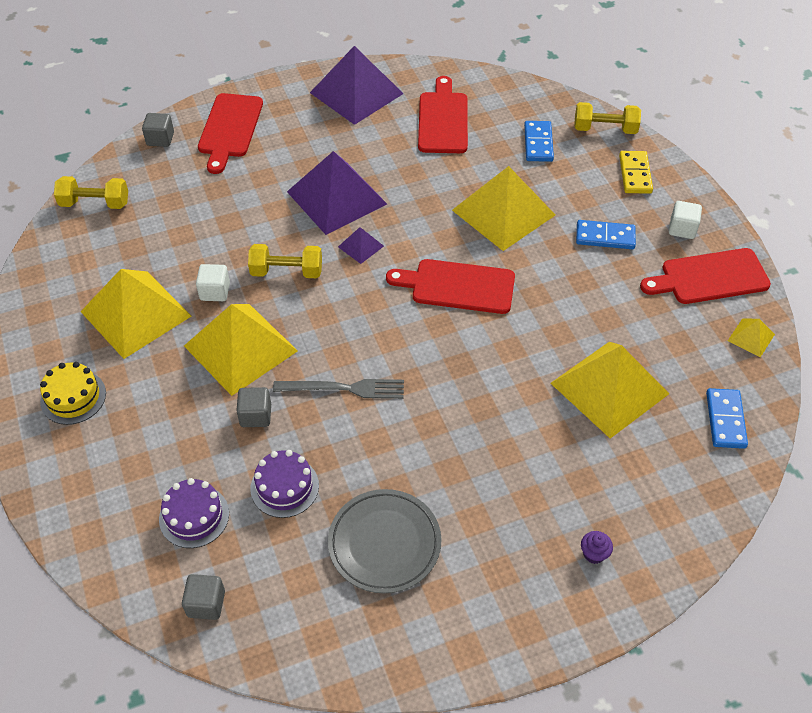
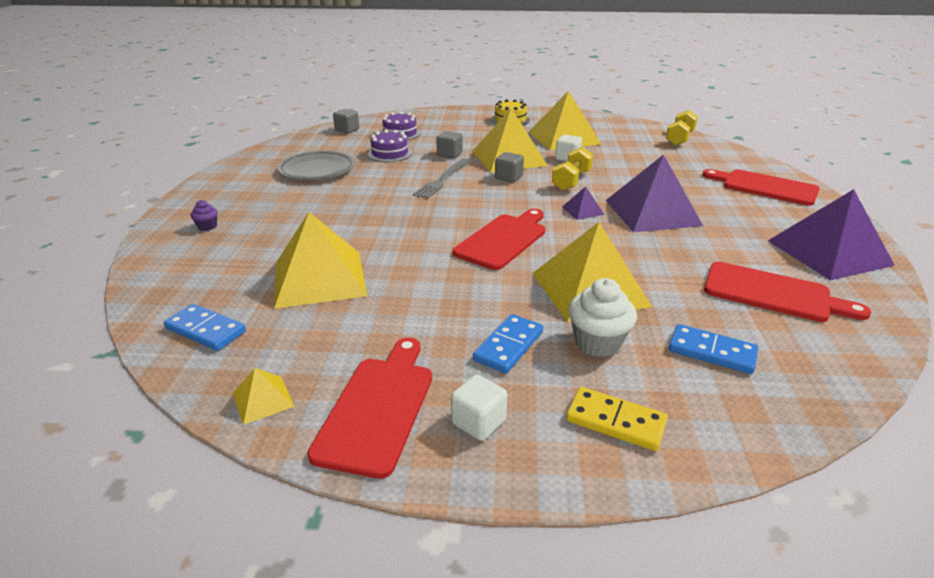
camera: 115 degrees right, 20 degrees down
(160, 139) = (753, 163): grey cube -> grey cube (508, 177)
(568, 195) = (597, 342): none -> white cupcake
(605, 129) = (736, 431): yellow dumbbell -> none

